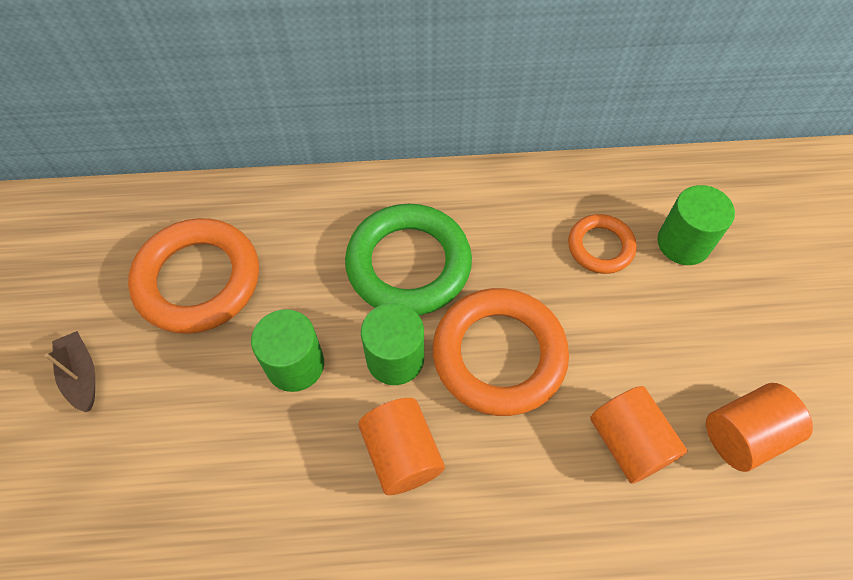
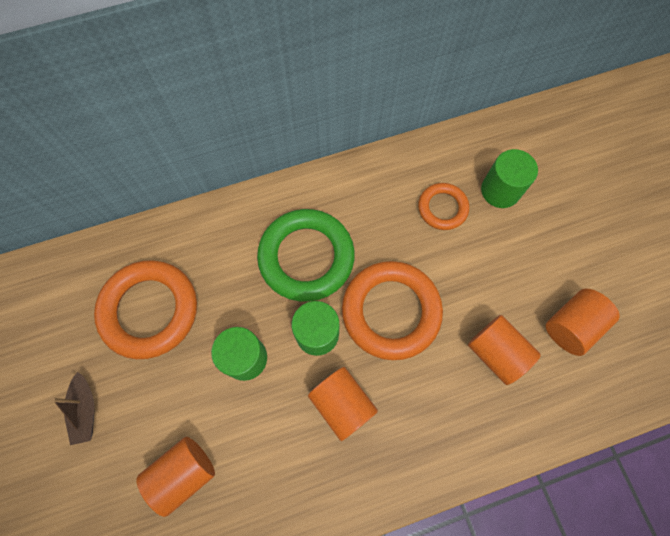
camera: 15 degrees left, 10 degrees up
(81, 375) = (85, 410): brown boat -> brown boat turned 150 degrees counterclockwise
(172, 485) = (183, 473): none -> orange cylinder

